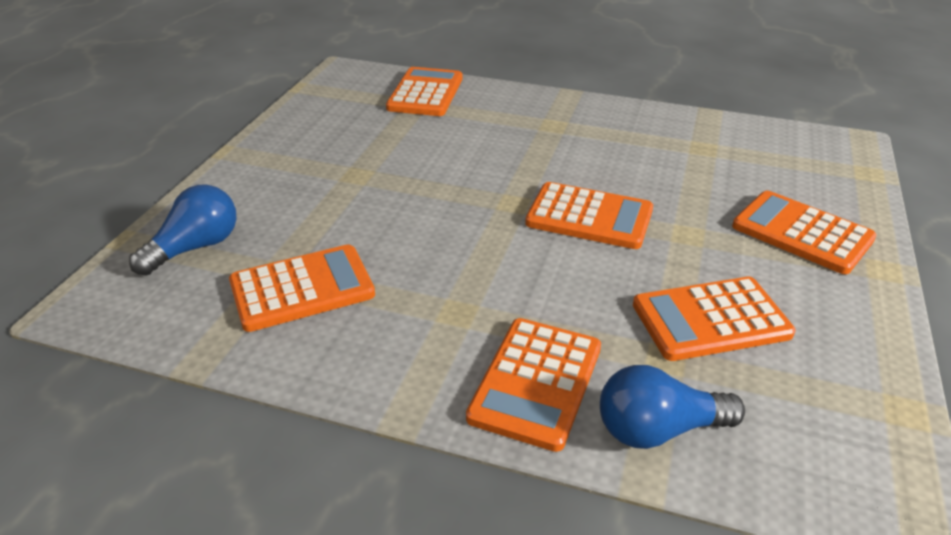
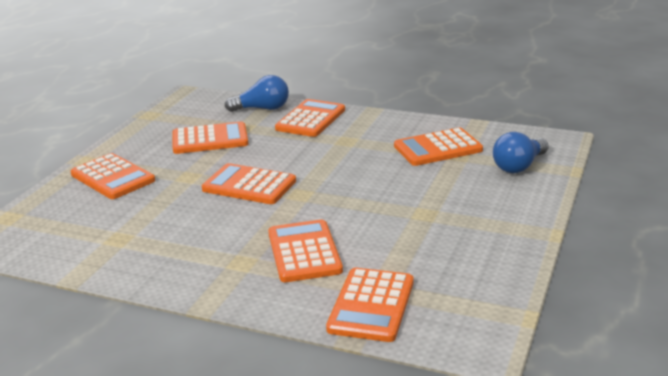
camera: 175 degrees left, 10 degrees down
(492, 134) = (304, 252): none -> orange calculator

